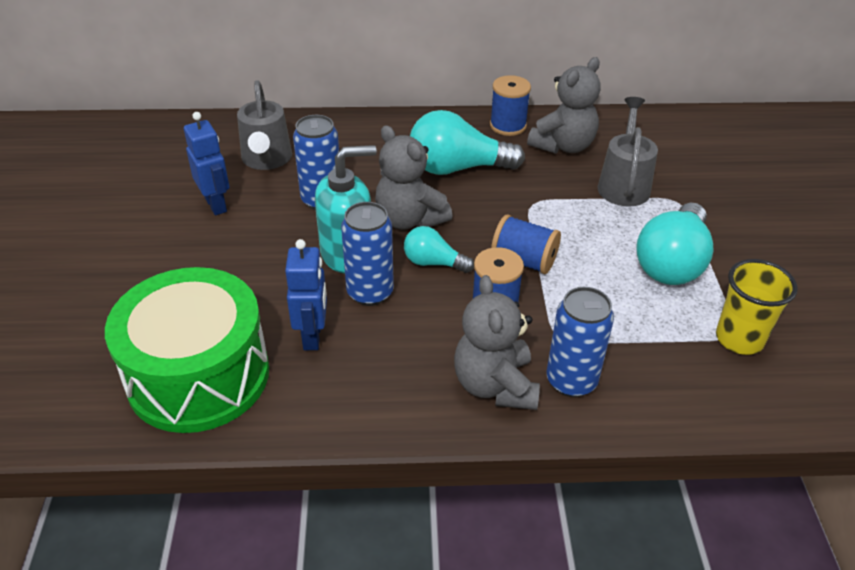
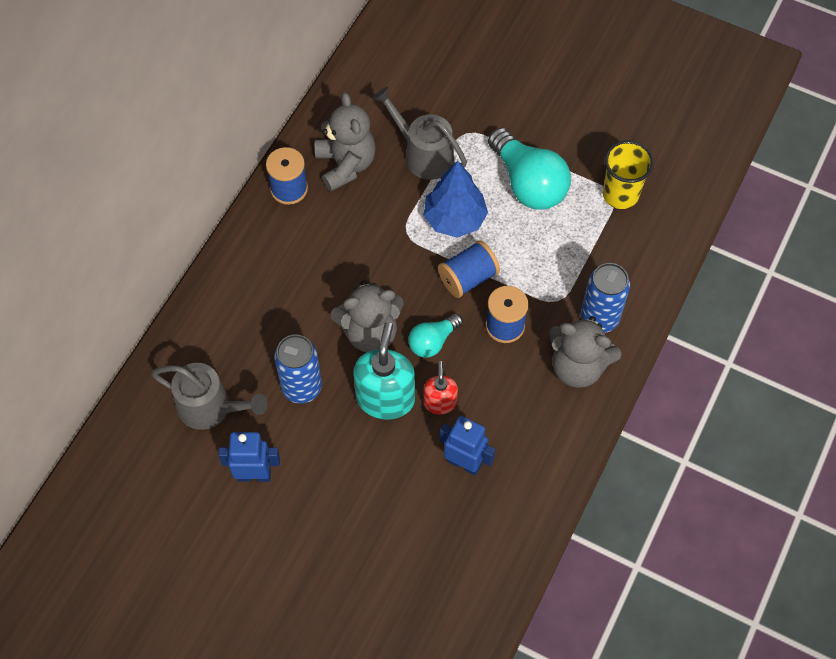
camera: 60 degrees left, 20 degrees up
(198, 375) = (460, 558): green drum -> none
(370, 292) = (440, 402): blue can -> red soap dispenser
(457, 168) = (324, 261): turquoise light bulb -> none
(578, 228) = (454, 219): none -> blue tree

